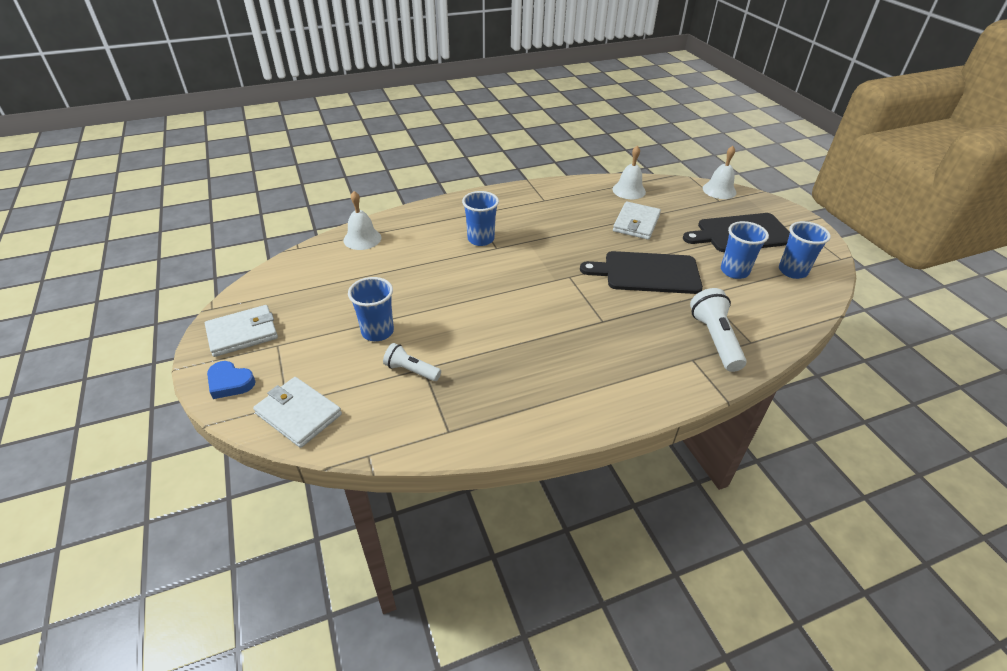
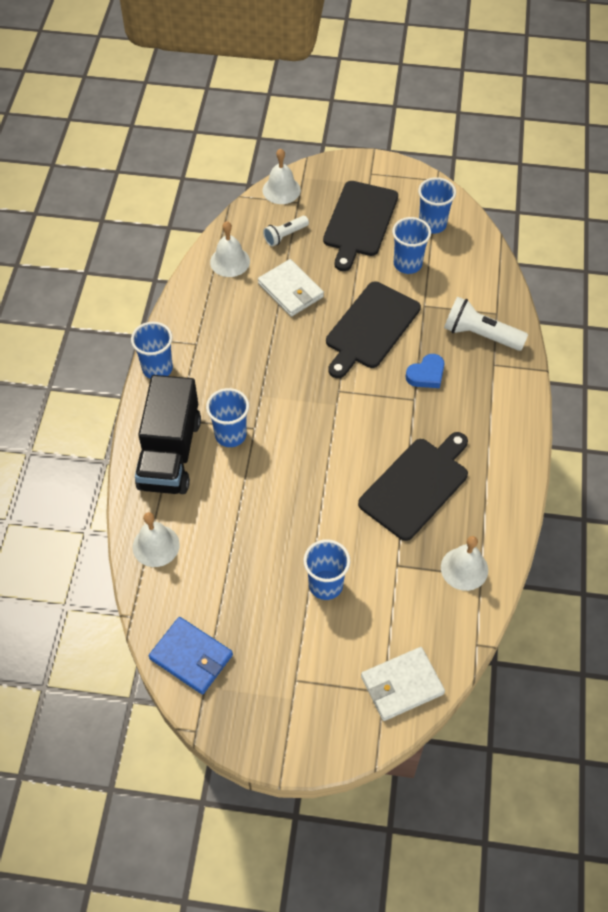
camera: 60 degrees left, 15 degrees up
(230, 383) = (328, 735): blue heart -> blue heart (426, 374)
(243, 333) = (258, 708): white wallet -> none
(276, 285) = (191, 657): none -> blue wallet
(411, 370) = (395, 576): white flashlight -> white flashlight (285, 236)
(443, 219) = (170, 453): none -> black truck
(448, 416) = (464, 568): none -> white bell
(508, 192) = (157, 368): none -> blue cup
(515, 352) = (416, 486): none -> black cutting board

